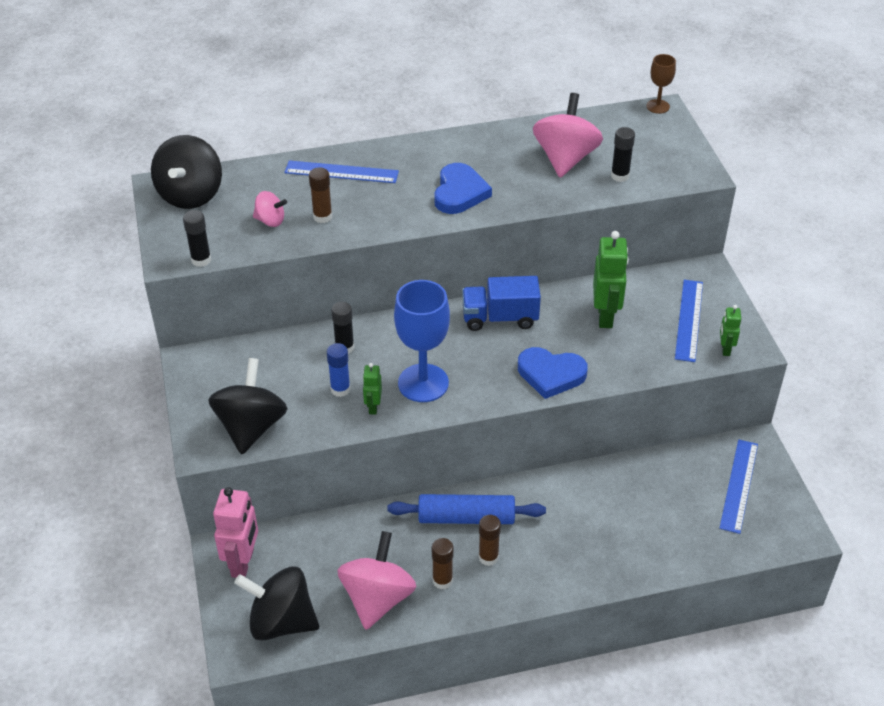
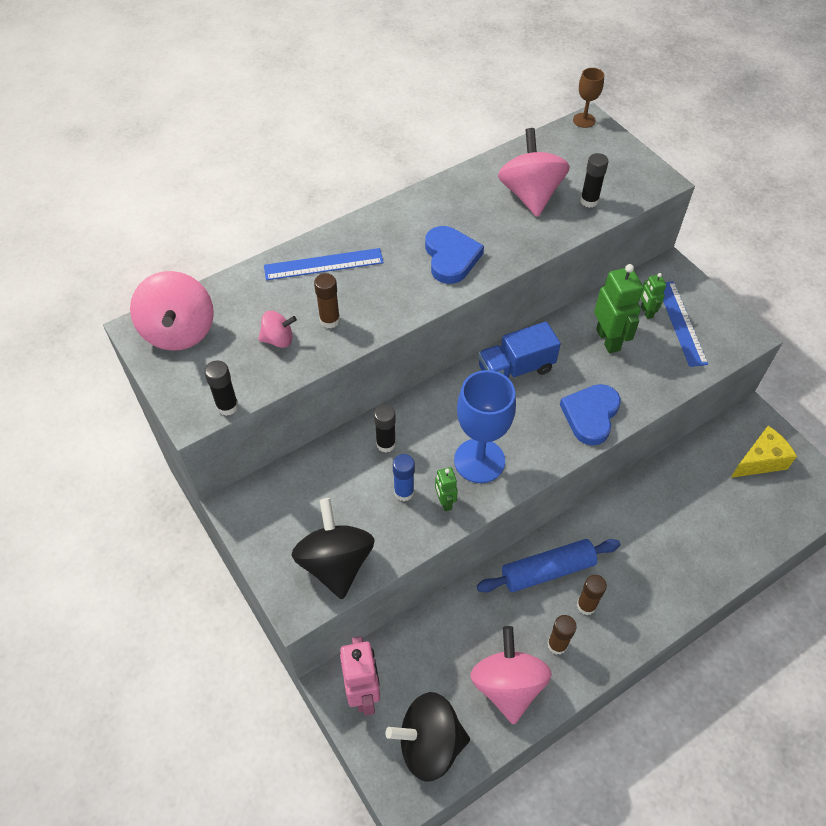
camera: 20 degrees left, 10 degrees up
(191, 195) = (179, 331): black spinning top -> pink spinning top
(551, 374) = (590, 415): blue heart -> blue heart turned 120 degrees clockwise
(725, 349) = (726, 344): green robot -> green robot (646, 312)
(739, 485) = (760, 461): blue ruler -> yellow cheese

